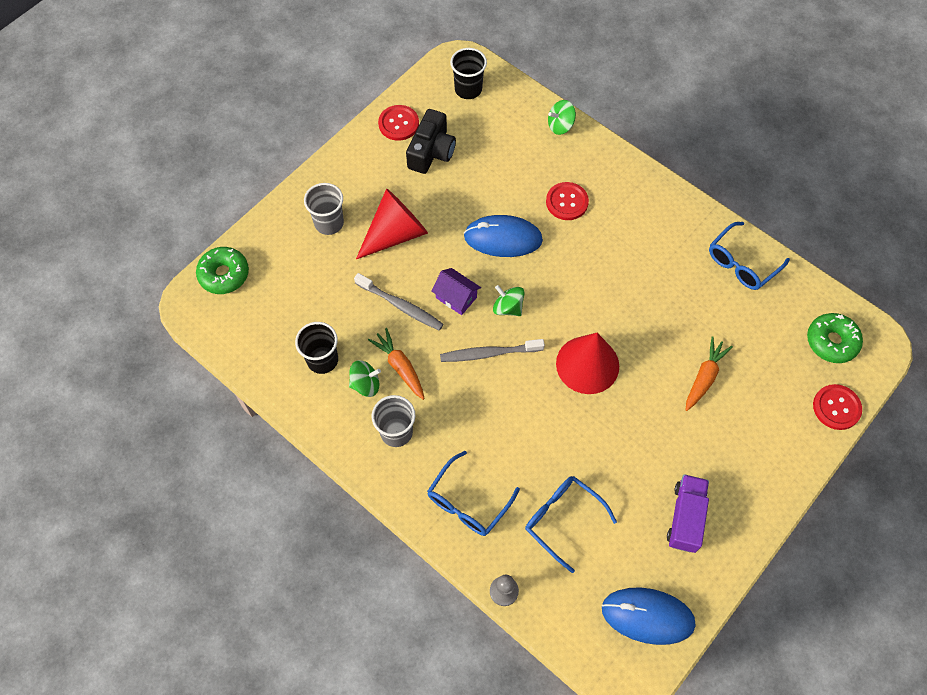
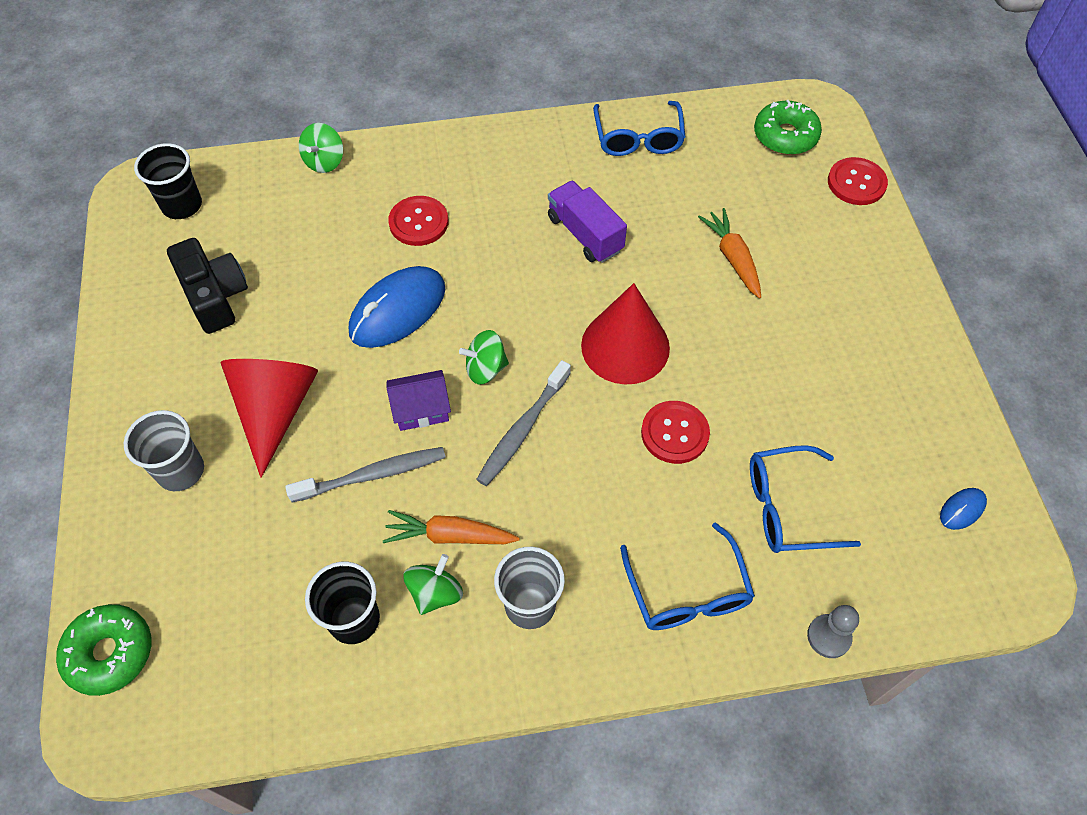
camera: 50 degrees left, 5 degrees down
(398, 124) = (141, 301): red button -> red button (674, 433)
(647, 616) = (962, 509): blue mouse -> blue mouse, size x0.45
(685, 517) = (875, 390): purple truck -> purple truck (585, 234)

